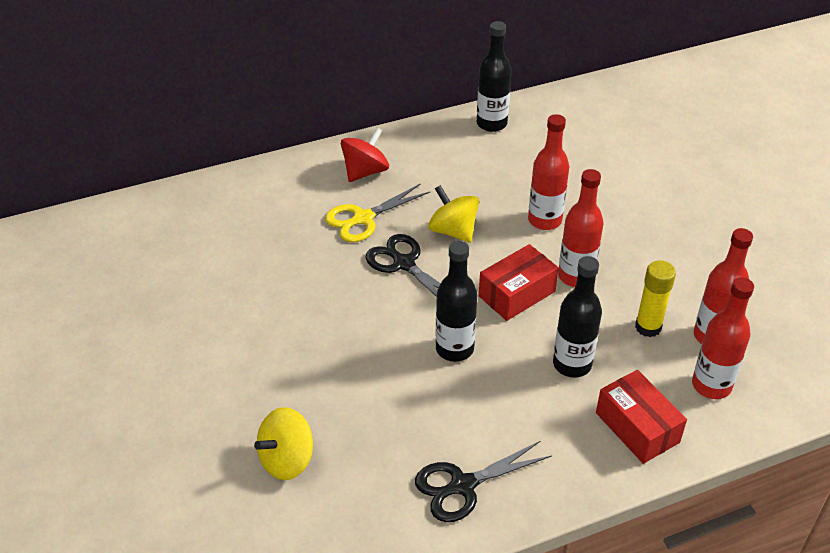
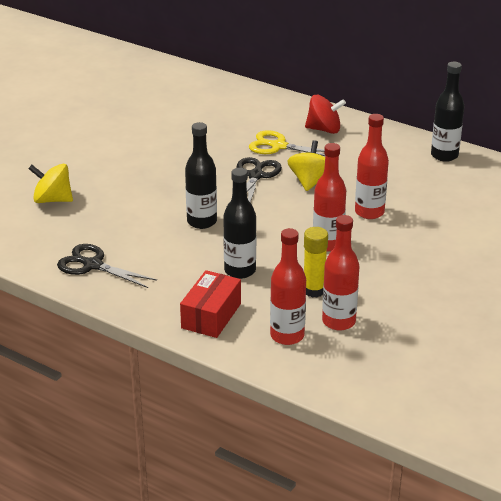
camera: 55 degrees right, 10 degrees down
(517, 294) = (280, 227): red box -> none

